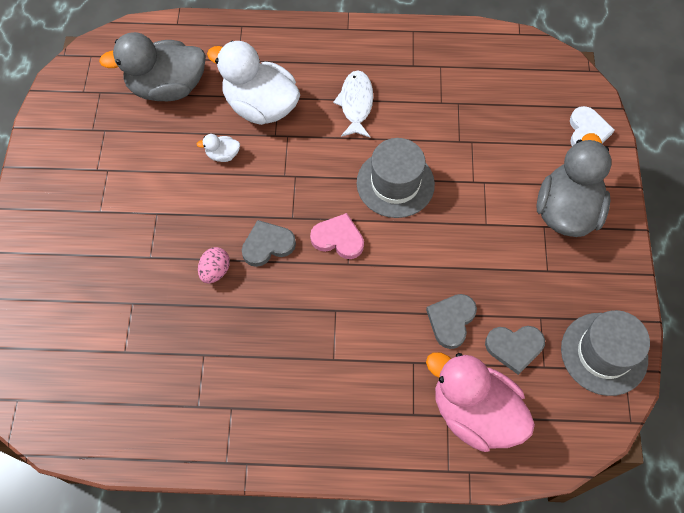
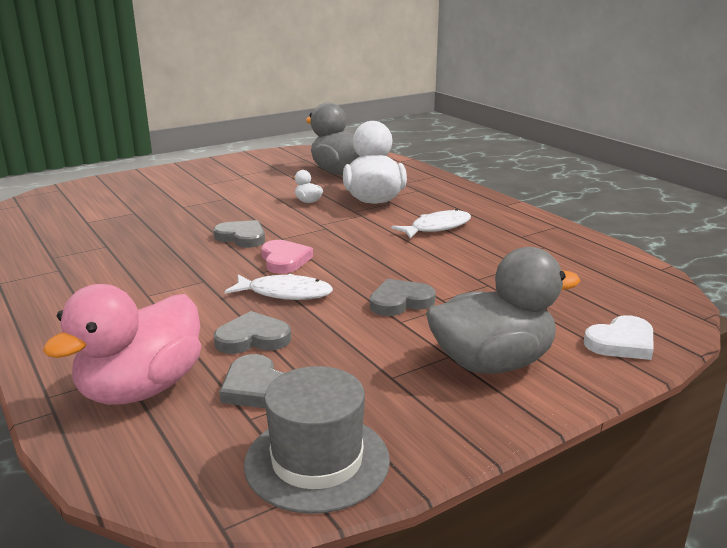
camera: 55 degrees right, 40 degrees down
(215, 271) = (194, 228): pink egg -> none
(395, 183) = (380, 265): grey hat -> none
(397, 268) = (285, 293): none -> white fish
(460, 207) = (400, 301): none -> grey heart
(474, 412) = (141, 389): pink duck -> pink duck turned 150 degrees counterclockwise

